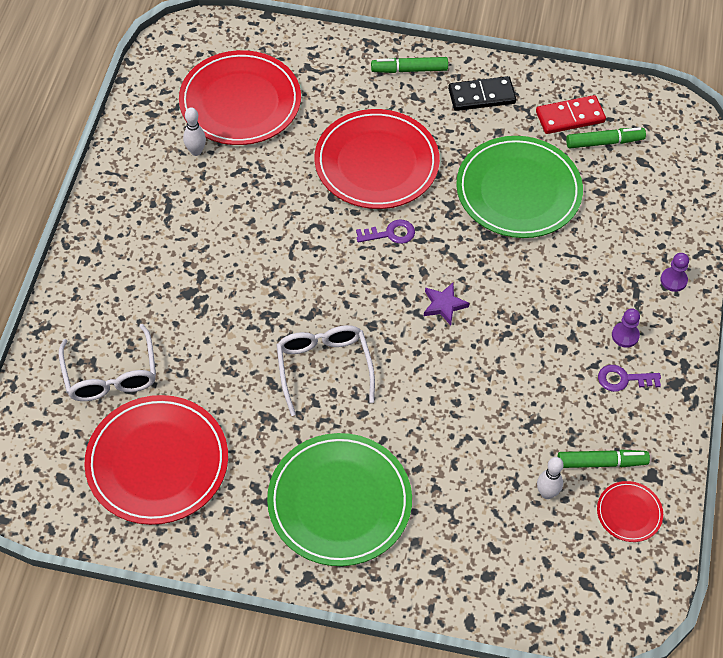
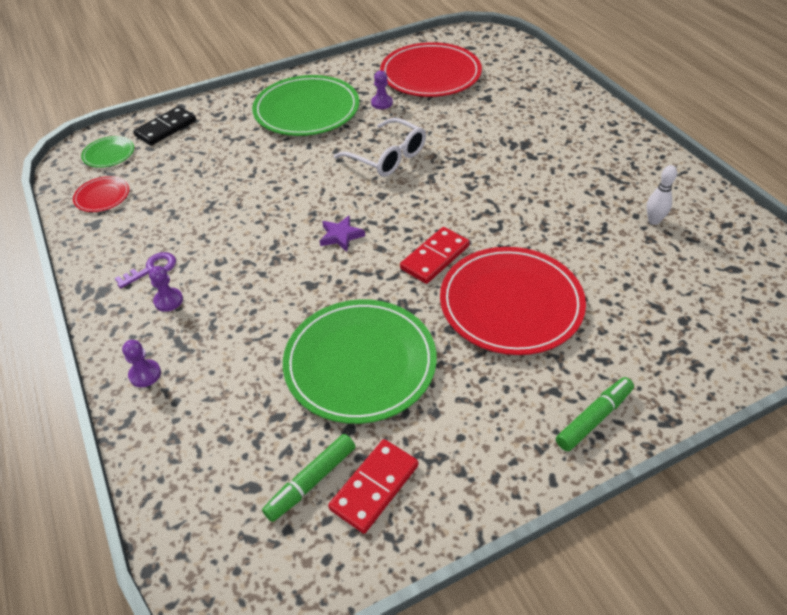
camera: 145 degrees right, 10 degrees down
(111, 375) = (509, 89): white glasses -> none
(240, 102) = (684, 277): red plate -> none
(254, 453) = (382, 103): none -> purple pawn
(390, 234) = (435, 257): purple key -> red domino
(481, 96) = (491, 442): black domino -> black domino (166, 128)
(547, 493) = (171, 177): white bowling pin -> none
(594, 584) = (109, 154): none -> green plate
(601, 462) = (140, 211): green marker -> none

